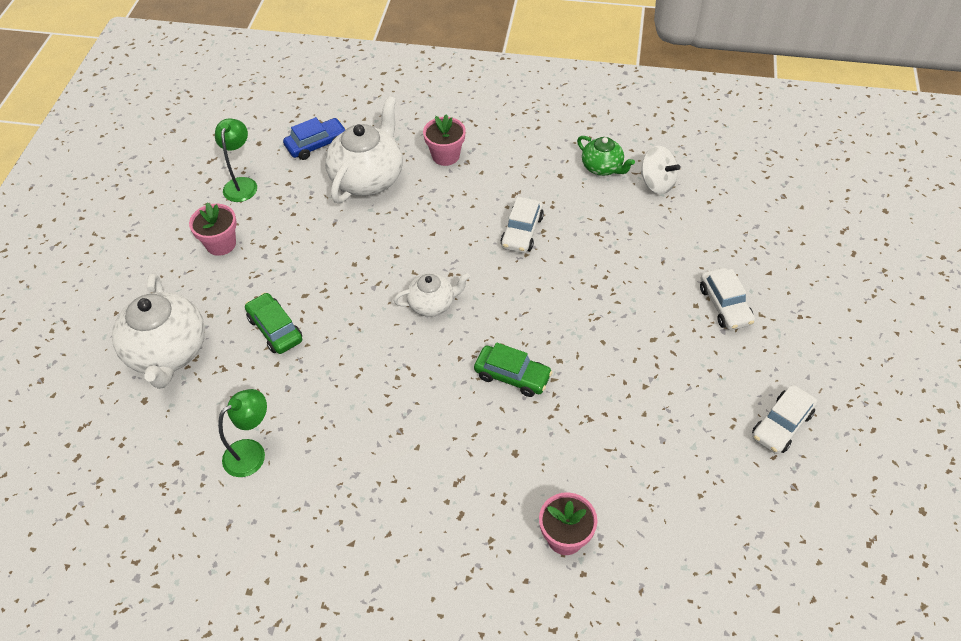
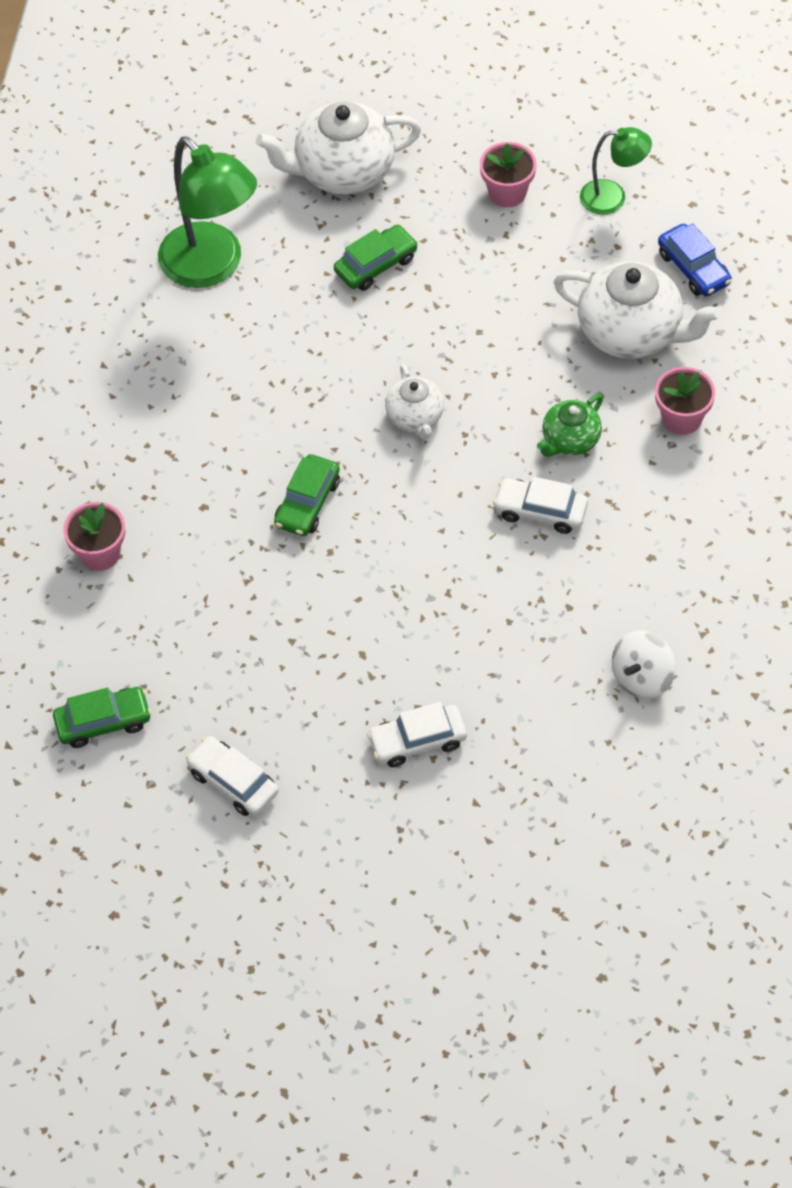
camera: 90 degrees right, 5 degrees up
(252, 452) = (212, 267): green lamp -> green lamp, size x1.82
(602, 168) = (669, 610): green teapot -> green teapot (570, 440)
(740, 527) = (103, 722): none -> green car

